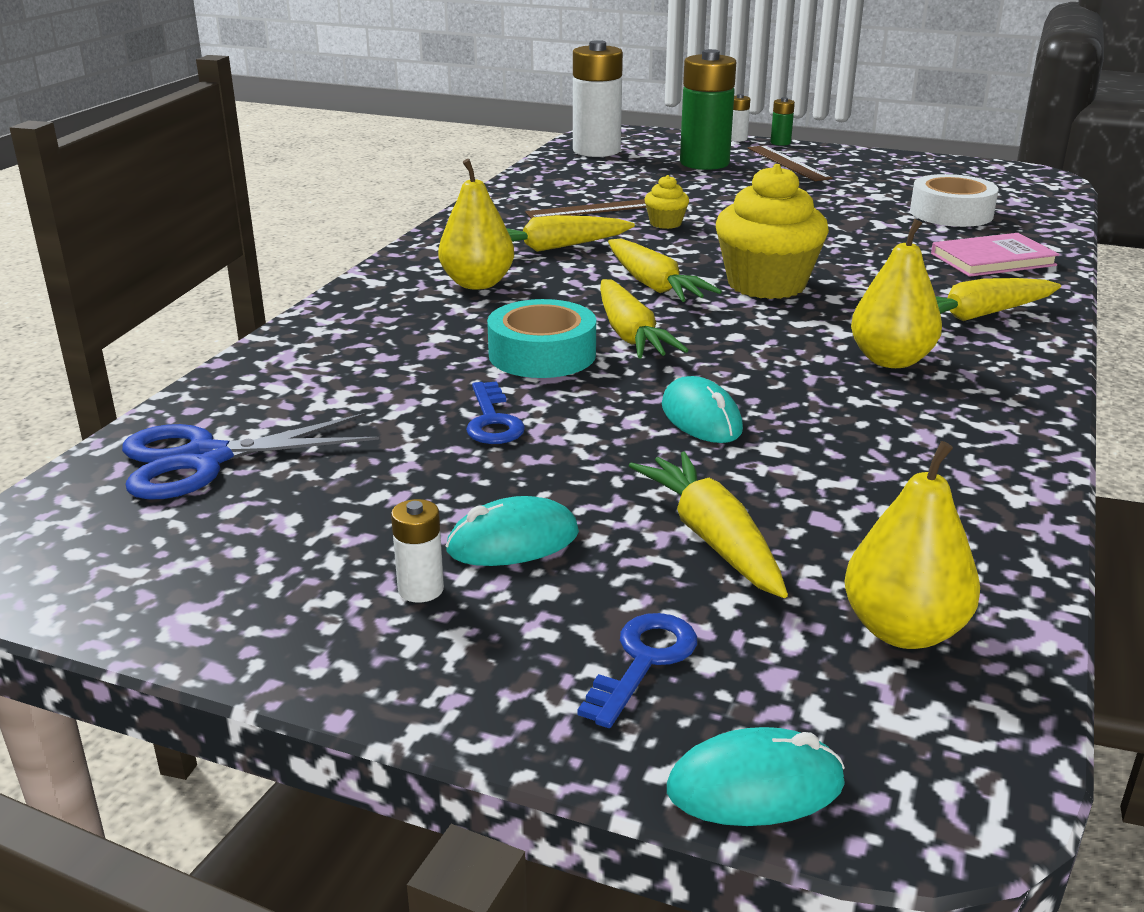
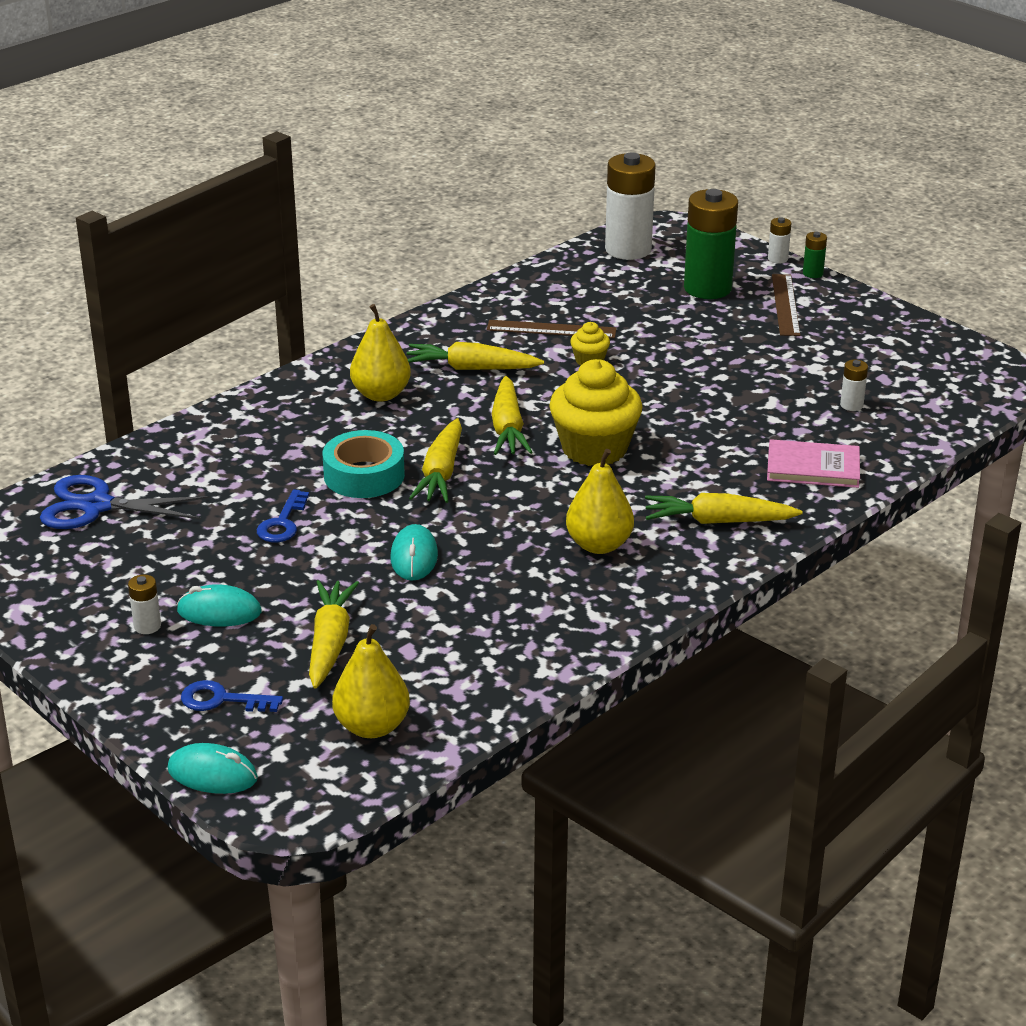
camera: 25 degrees right, 5 degrees up
(643, 661) = (222, 700): blue key -> blue key turned 135 degrees counterclockwise
(951, 213) = (851, 405): white tape -> white battery

